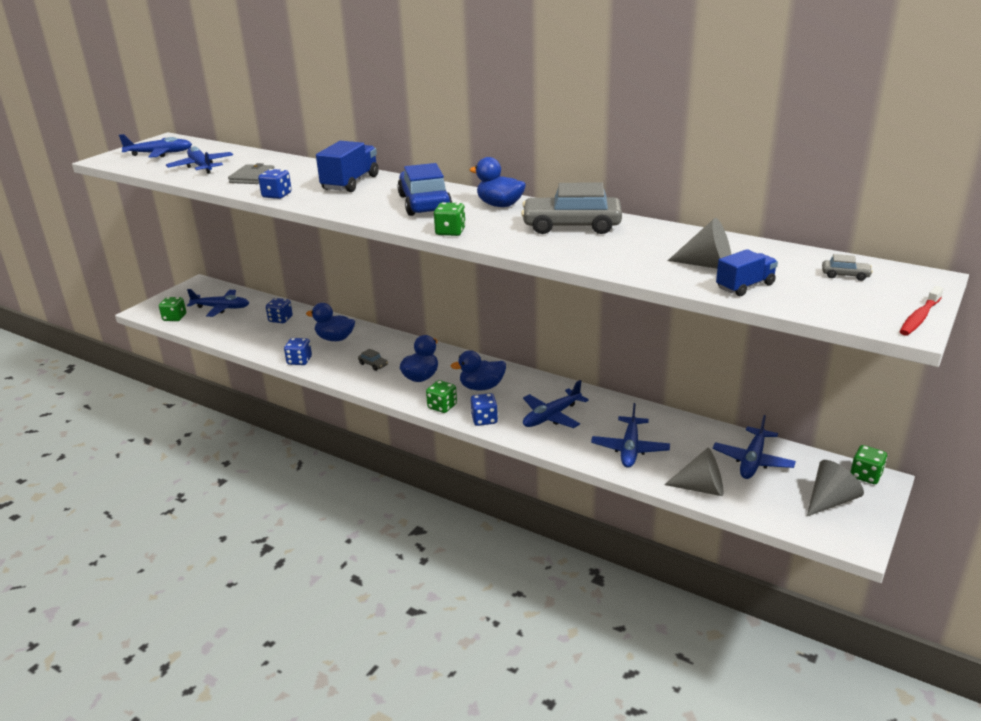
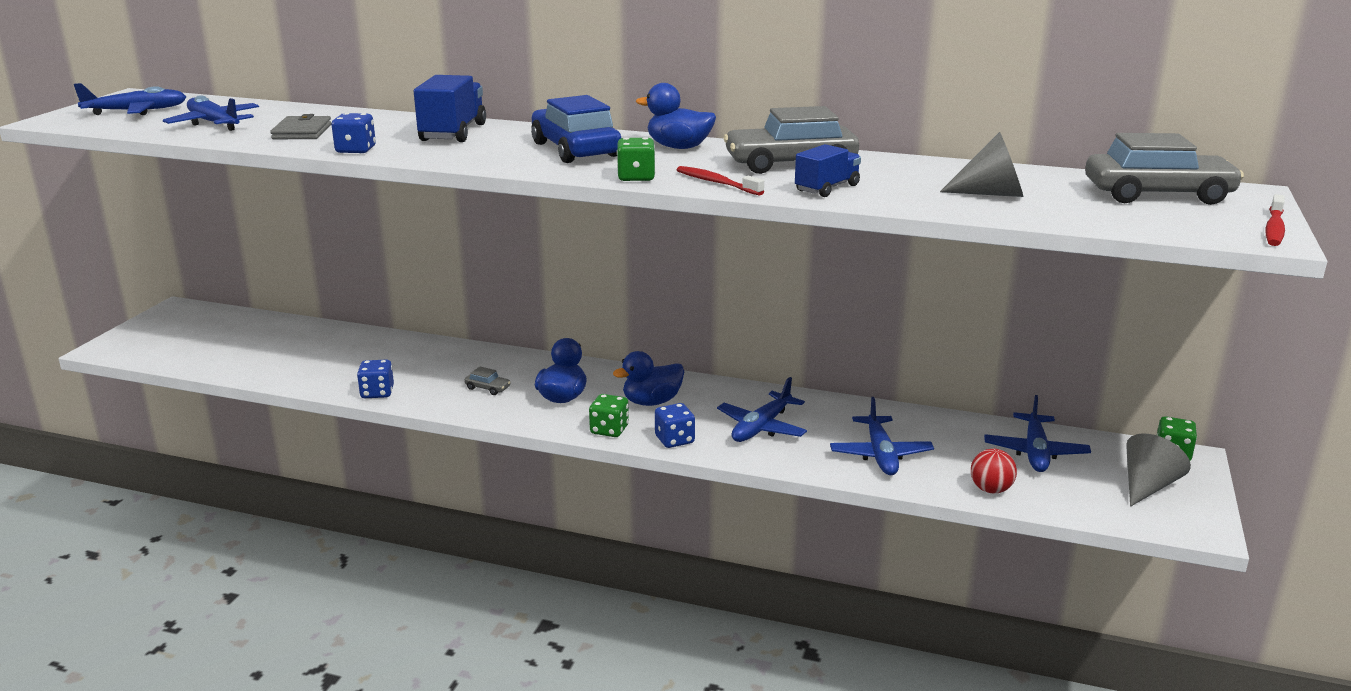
camera: 15 degrees left, 5 degrees down
(174, 318) = (158, 354): green dice -> none
(221, 308) = (227, 336): blue plane -> none
(280, 319) = (324, 344): blue dice -> none
(335, 338) = (417, 361): blue duck -> none
(504, 241) = (716, 183): none -> red toothbrush
(701, 488) = (990, 489): grey cone -> red ball
(745, 286) = (1054, 211): blue truck -> blue truck (827, 188)
(845, 275) = (1157, 194): grey car -> grey car, size x2.45

